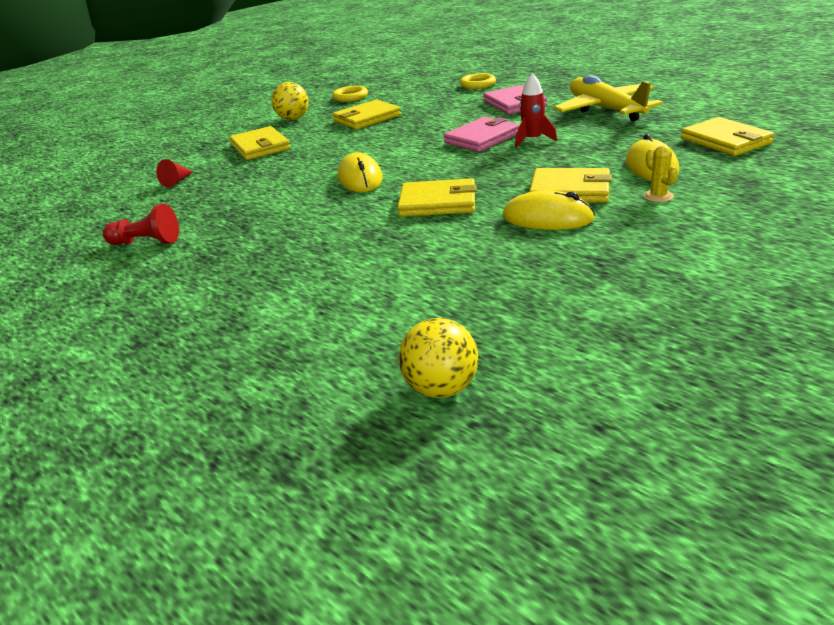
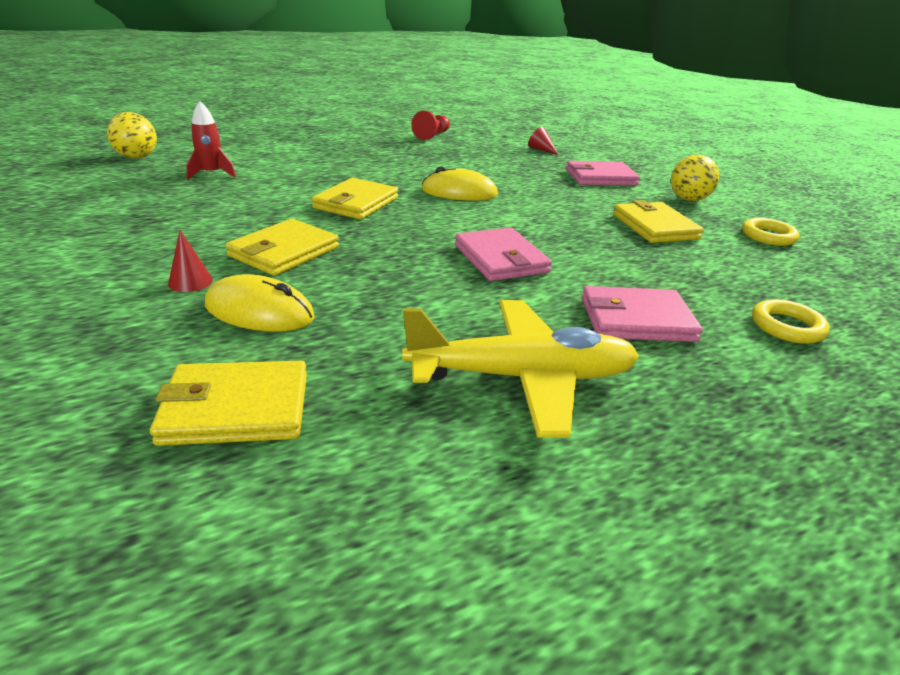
camera: 105 degrees right, 0 degrees up
(260, 147) = (600, 177): yellow wallet -> pink wallet
(532, 140) = (454, 281): red rocket -> red rocket (211, 174)
(547, 218) = (250, 226): yellow mouse -> none
(658, 196) = (190, 282): yellow cactus -> red cone

